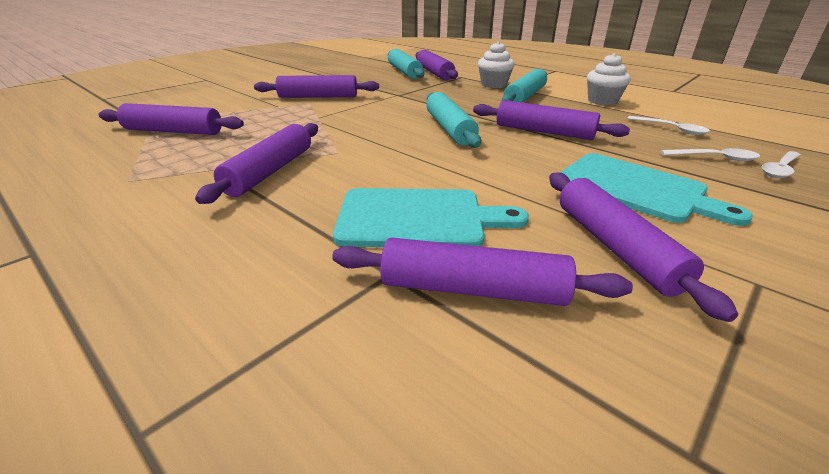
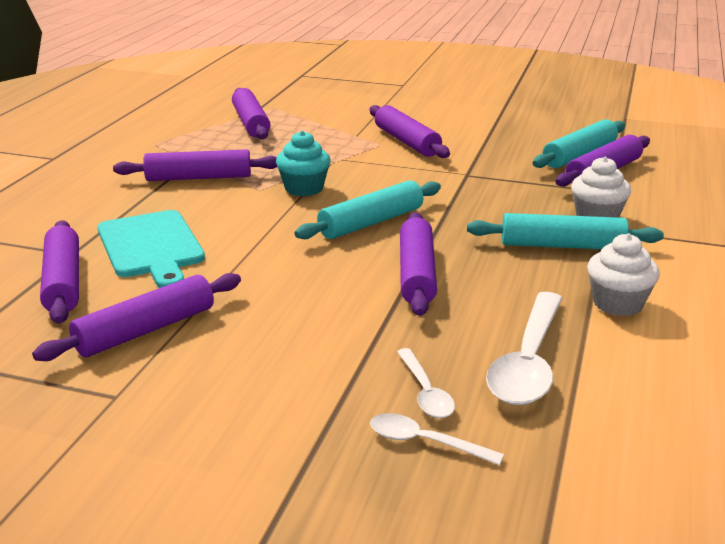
camera: 65 degrees right, 5 degrees down
(359, 137) = (304, 188): none -> turquoise cupcake
(636, 188) = (279, 337): turquoise cutting board -> none
(671, 129) = (528, 362): white spoon -> white spoon, size x1.85

